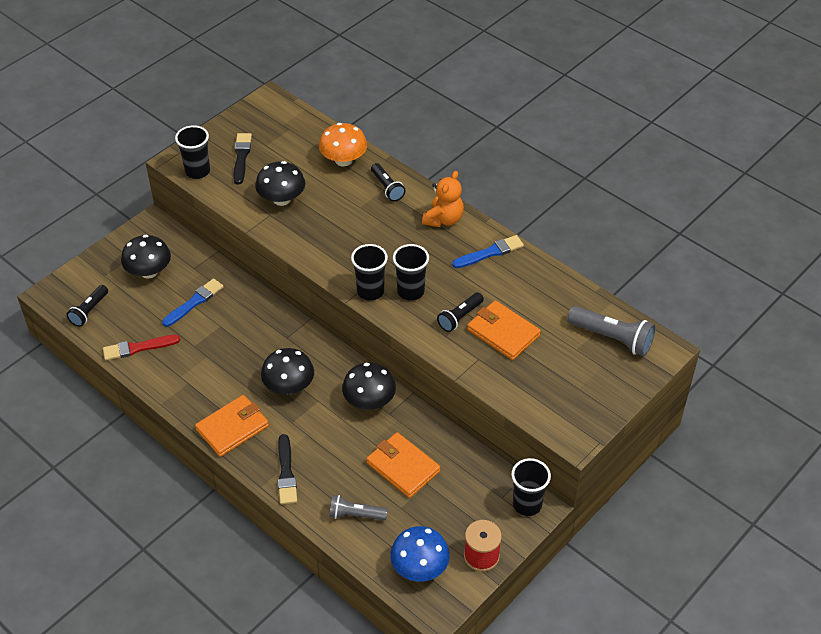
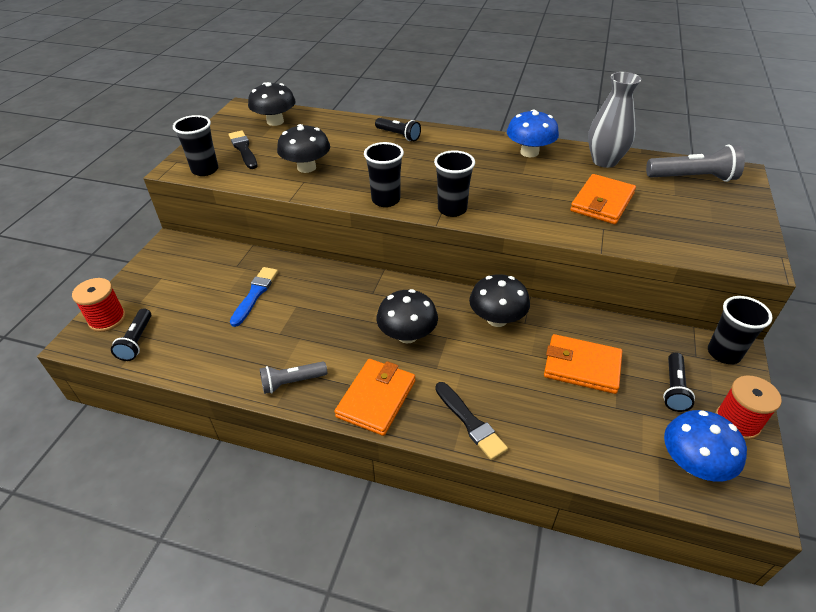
camera: 25 degrees left, 5 degrees down
(76, 282) = (107, 319): none -> red spool
(138, 348) = (216, 357): red brush -> none
(149, 271) = (188, 283): black mushroom -> black mushroom (275, 121)
(343, 160) = (343, 128): orange mushroom -> none
(355, 514) = (579, 435): grey flashlight -> grey flashlight (292, 382)
(410, 291) = (489, 198): black cup -> black cup (386, 200)
(443, 219) = (468, 142): orange teddy bear -> none
(460, 317) = (553, 203): black flashlight -> black flashlight (673, 388)
(490, 253) = (529, 152): blue brush -> blue mushroom
(503, 333) = (602, 202): orange wallet -> orange wallet turned 75 degrees counterclockwise
(550, 288) = (604, 161): none -> grey vase

